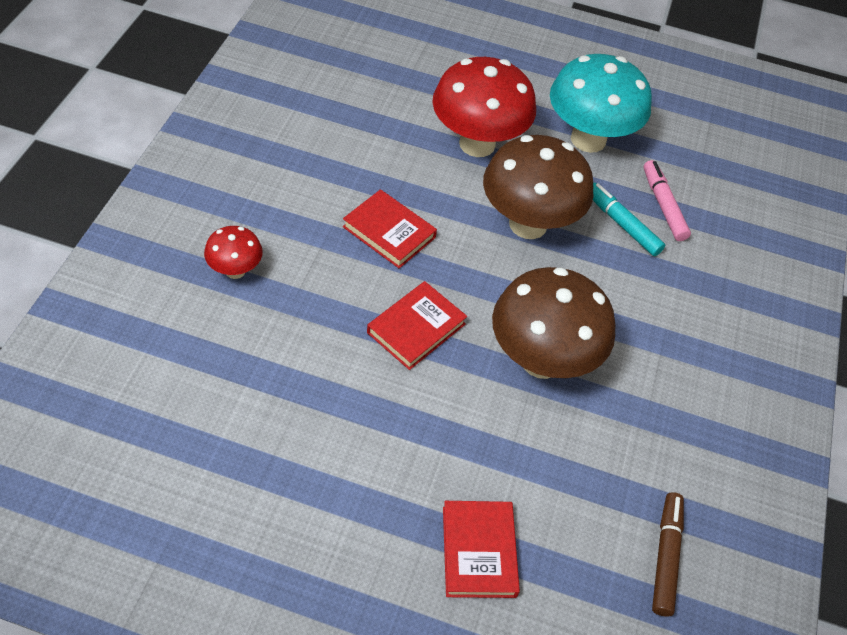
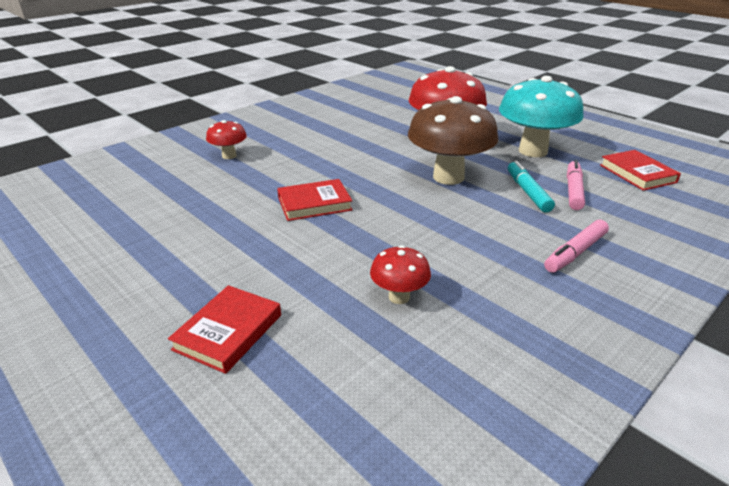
camera: 35 degrees right, 20 degrees down
(389, 232) = (343, 161): red book -> red book (637, 173)
(541, 360) = (394, 242): brown mushroom -> none
(595, 437) = (399, 297): none -> red mushroom
(665, 556) = (395, 400): brown marker -> none
(709, 310) = (575, 253): none -> pink marker

